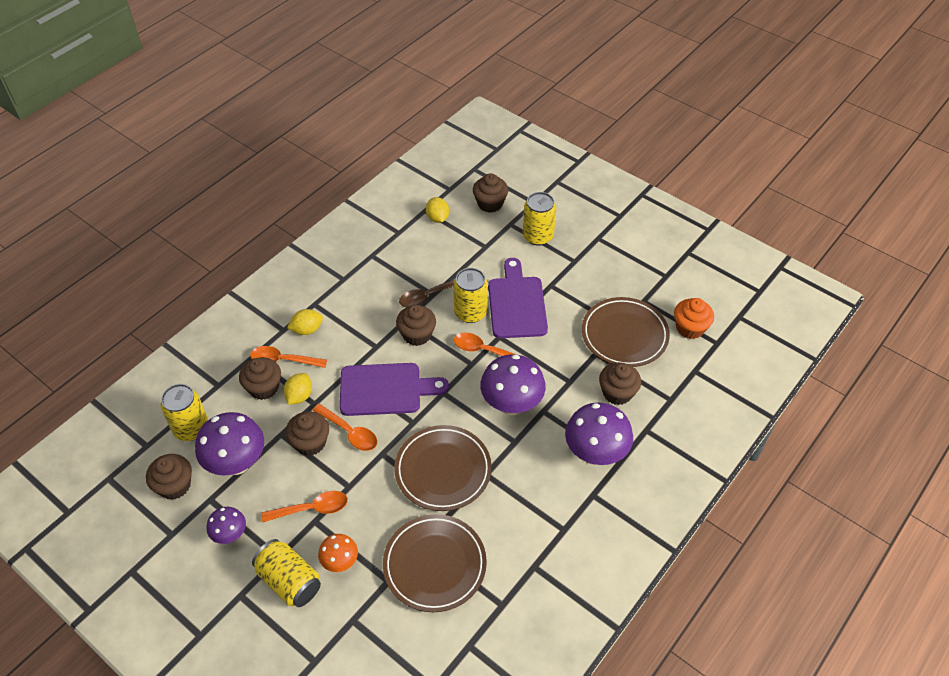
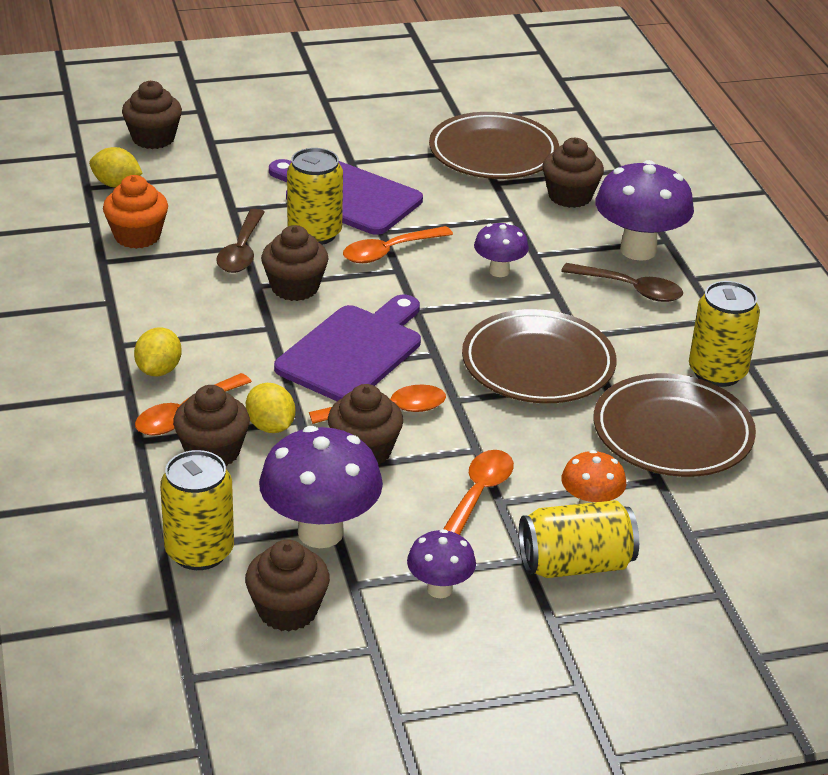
camera: 55 degrees left, 15 degrees down
(511, 405) = (499, 271): purple mushroom -> purple mushroom, size x0.55
(537, 236) = (260, 133): yellow can -> yellow can (717, 372)
(552, 472) = (630, 289): none -> brown spoon
(690, 328) = (537, 111): orange cupcake -> orange cupcake (137, 236)

